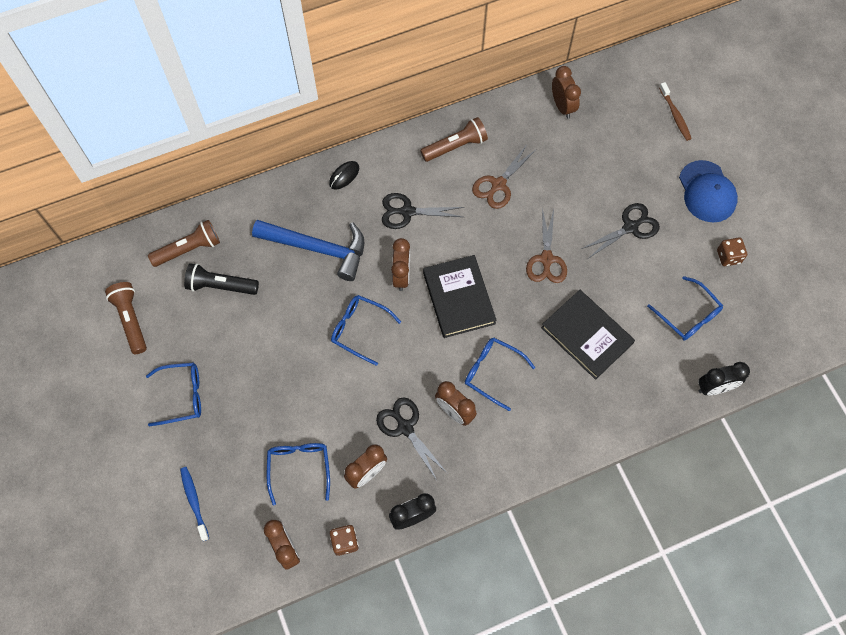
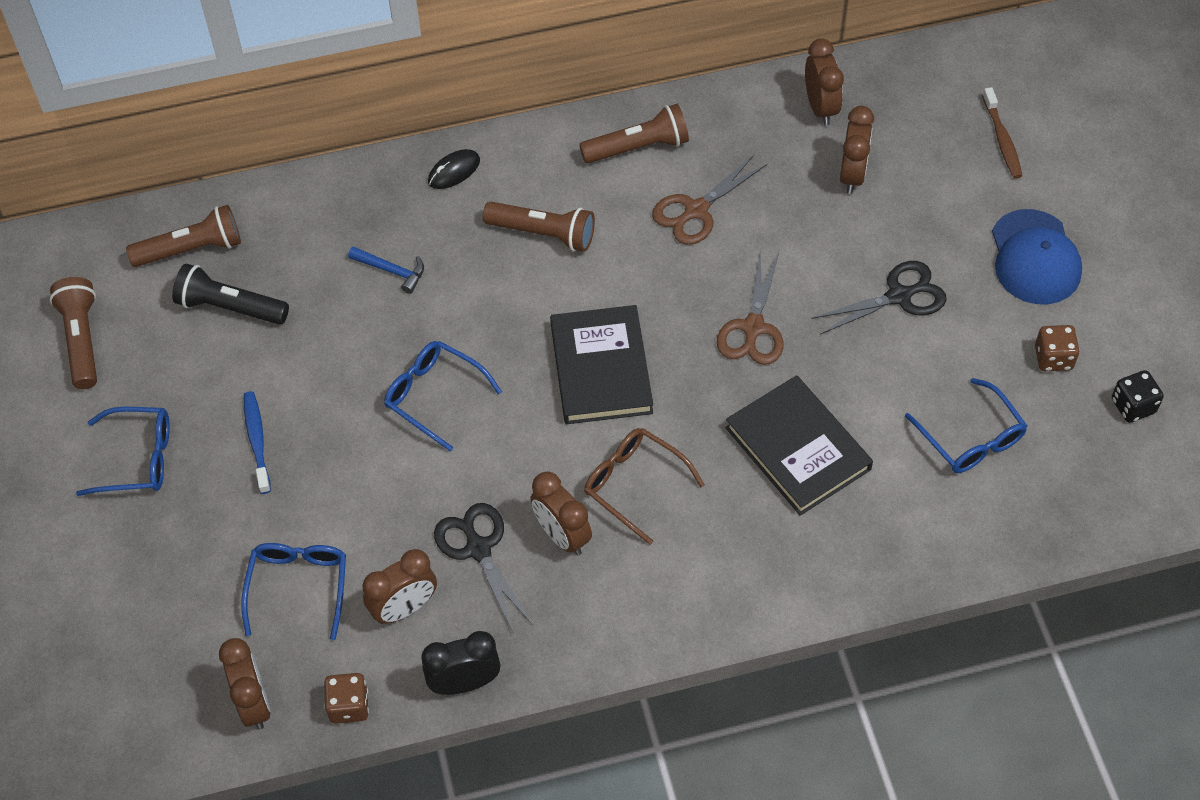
camera: 10 degrees right, 10 degrees down
(194, 501) = (124, 615): blue toothbrush -> blue toothbrush (257, 441)
(317, 248) = (391, 271): blue hammer -> blue hammer, size x0.44
(401, 276) = (516, 325): brown clock -> brown clock (852, 175)
(407, 212) = (543, 234): black scissors -> brown flashlight
(493, 373) = (635, 485): blue glasses -> brown glasses
(714, 387) = (995, 552): black clock -> none
(780, 282) = (1133, 406): none -> black dice

